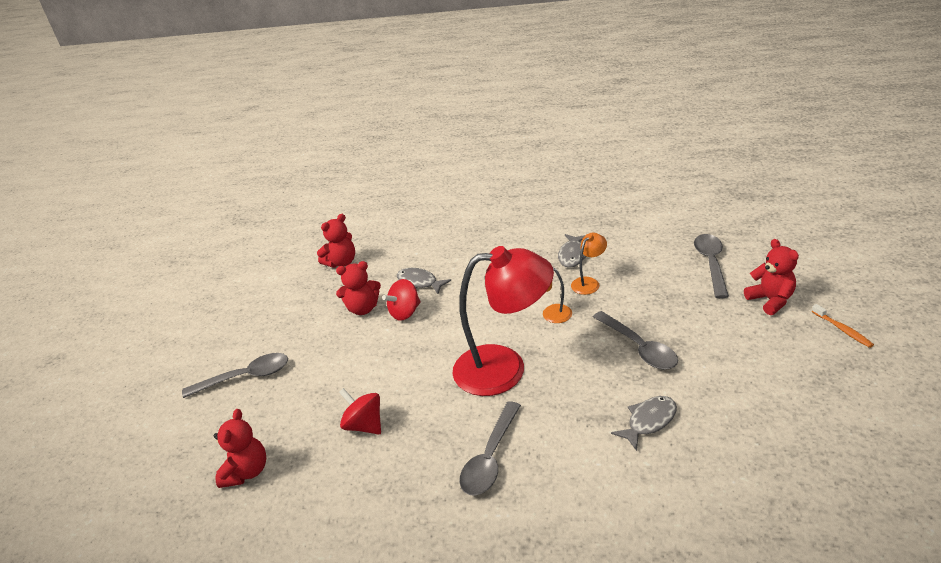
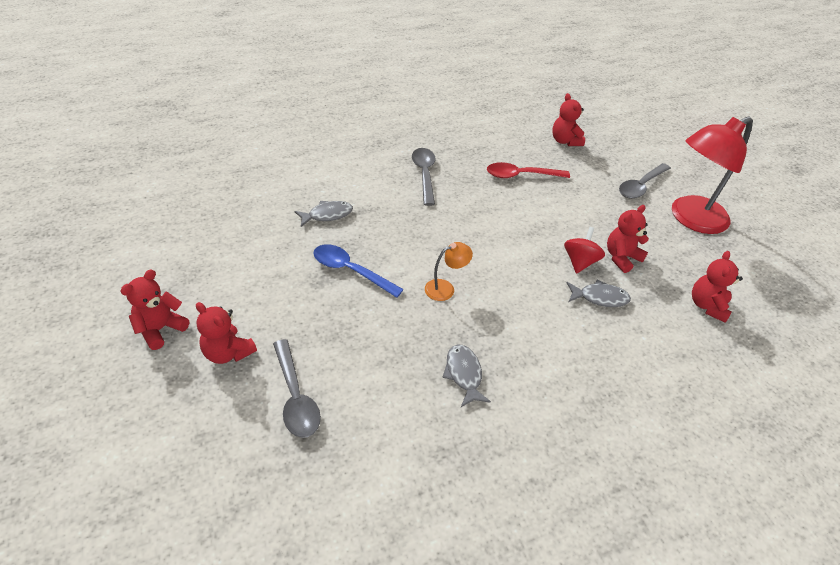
camera: 145 degrees right, 10 degrees up
(364, 425) = (521, 175): red spinning top -> red spoon
(505, 368) = (453, 231): red lamp -> red lamp (690, 219)
(588, 282) = (426, 336): orange lamp -> none
(638, 347) = (351, 271): grey spoon -> blue spoon
(649, 421) = (327, 215): grey fish -> grey fish turned 135 degrees counterclockwise
(842, 330) = (160, 329): orange toothbrush -> red teddy bear

